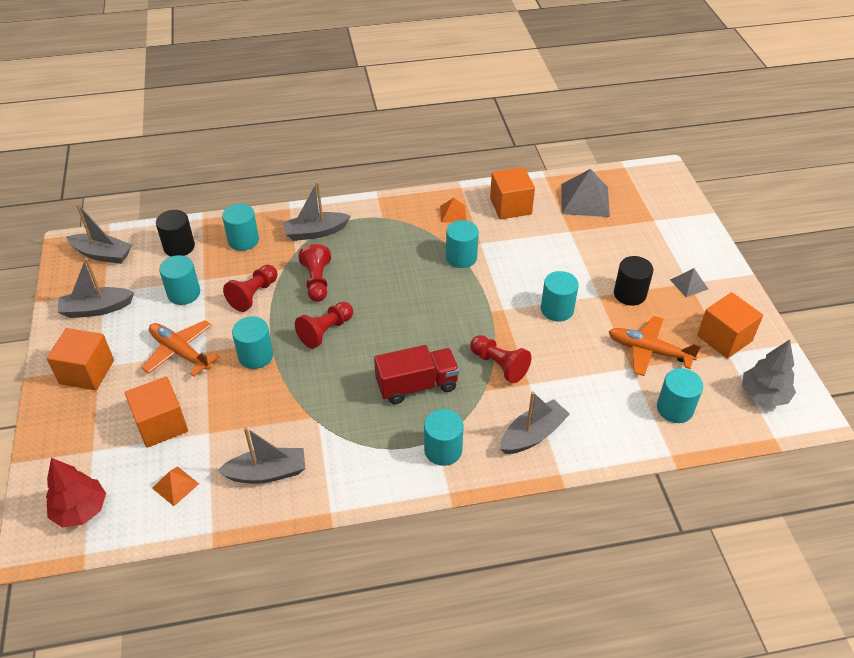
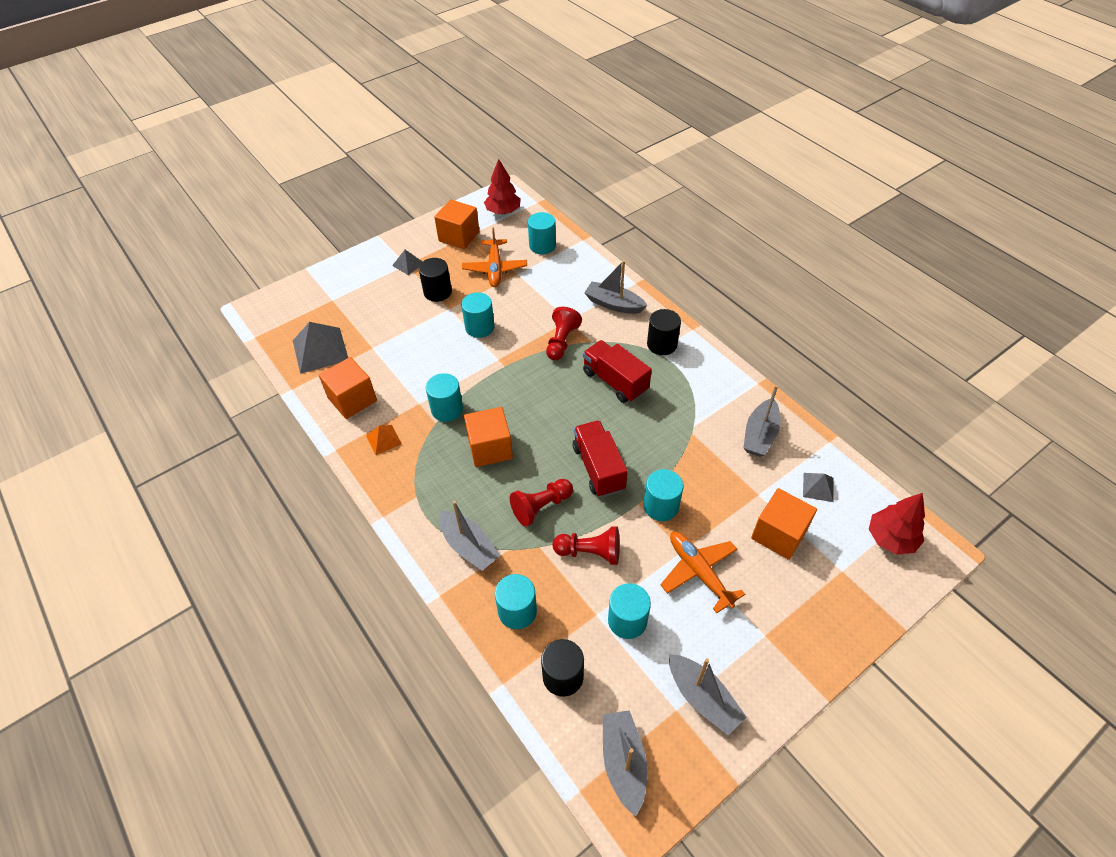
camera: 115 degrees left, 5 degrees up
(87, 372) = (778, 641): orange cube -> orange cube (490, 448)
(175, 486) = (818, 487): orange pyramid -> grey pyramid
(180, 352) = (699, 572): orange plane -> orange plane turned 135 degrees clockwise
(267, 473) = (760, 435): grey boat -> grey boat turned 120 degrees counterclockwise
(325, 331) = (598, 468): red pawn -> red truck
(443, 450) = (662, 344): turquoise cylinder -> black cylinder
(763, 395) = (503, 211): grey tree -> red tree

